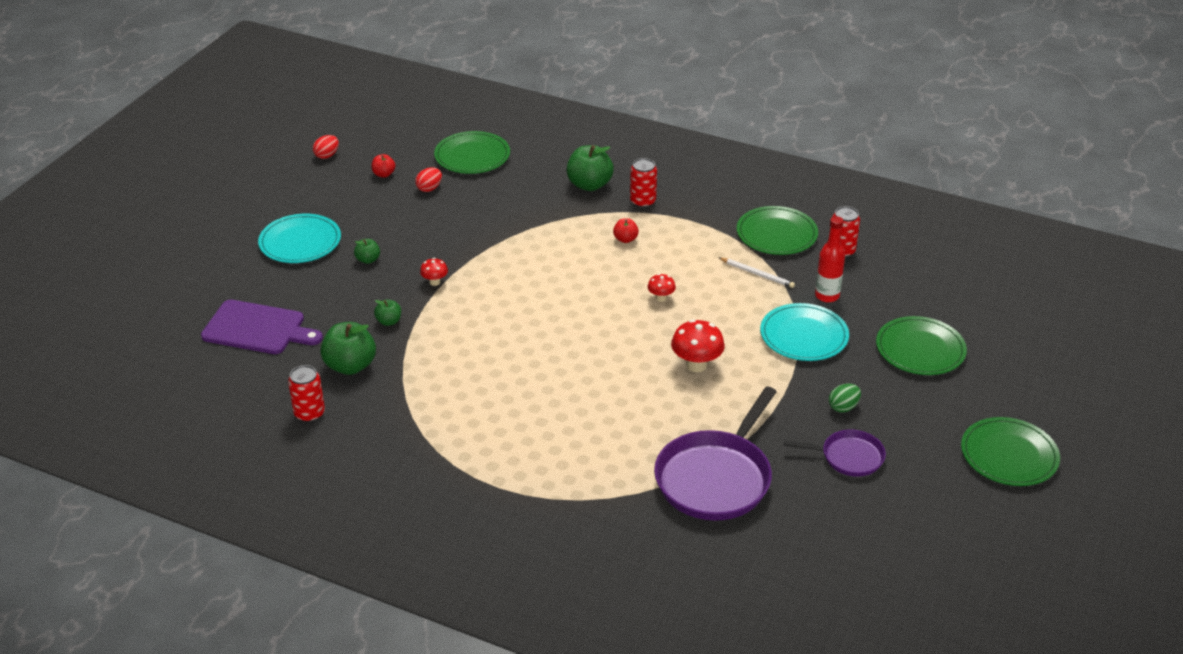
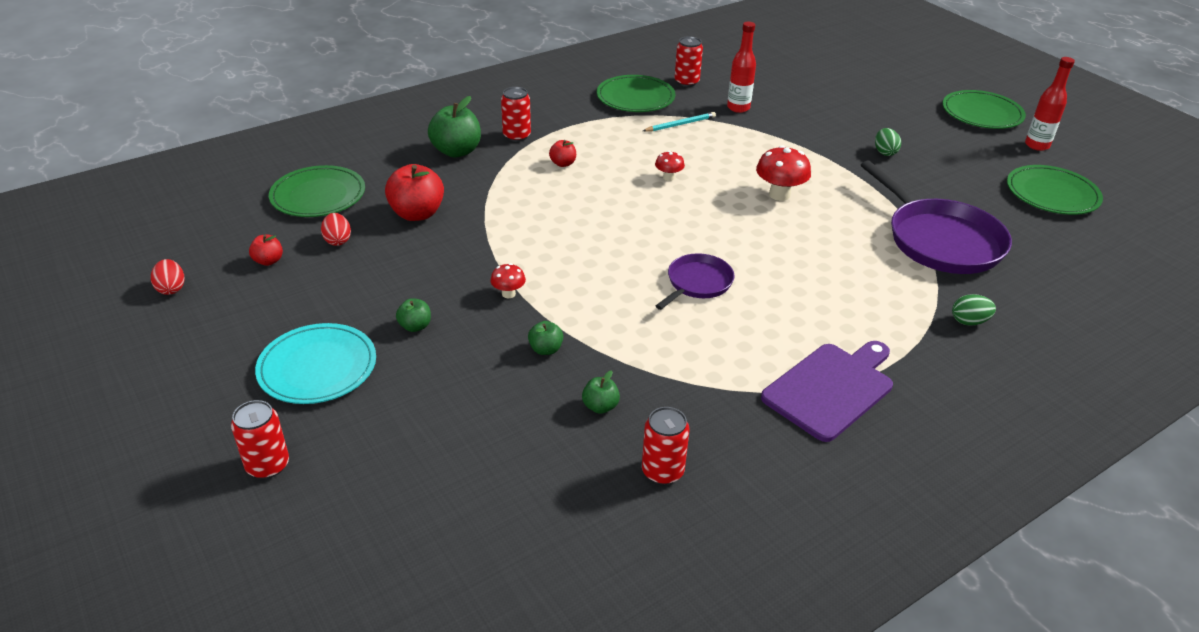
camera: 60 degrees left, 0 degrees up
(210, 265) = (268, 465): none -> red can
(258, 328) = (453, 463): purple cutting board -> purple cutting board (831, 388)
(350, 366) = (600, 406): green apple -> green apple, size x0.52
(491, 205) = (417, 214): none -> red apple
(602, 521) = (969, 321): none -> green egg
(757, 274) = (680, 124): white pencil -> turquoise pencil
(804, 336) = (781, 135): turquoise plate -> none
(849, 457) = (947, 172): purple pan -> purple pan (697, 283)
(920, 349) = (837, 99): green plate -> green plate (1052, 194)
(980, 509) = (1037, 145): none -> red bottle

